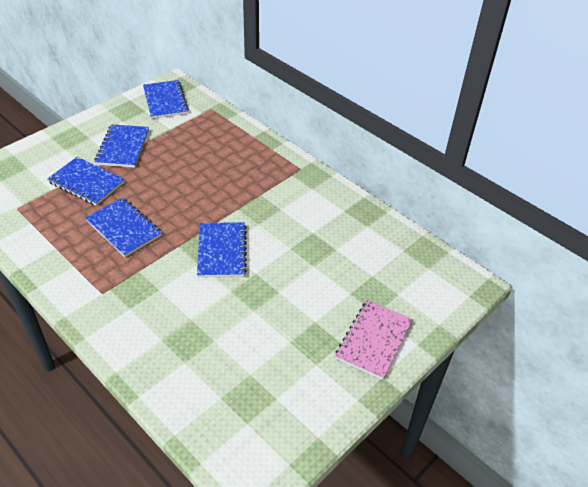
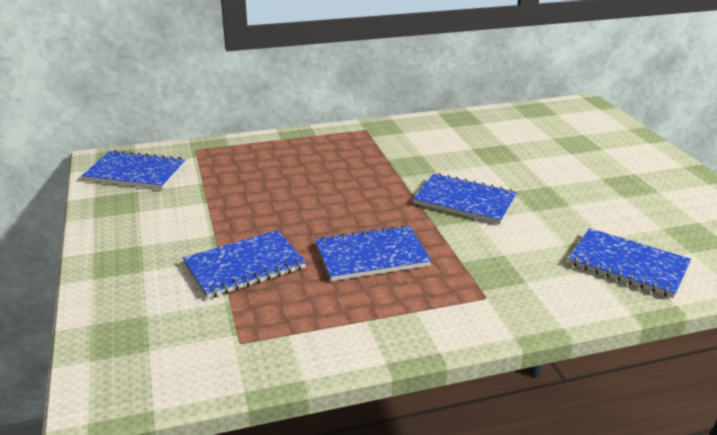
camera: 60 degrees left, 15 degrees down
(123, 147) = (198, 223): blue notebook -> blue notebook (627, 265)
(373, 340) = (637, 158): pink notebook -> none

